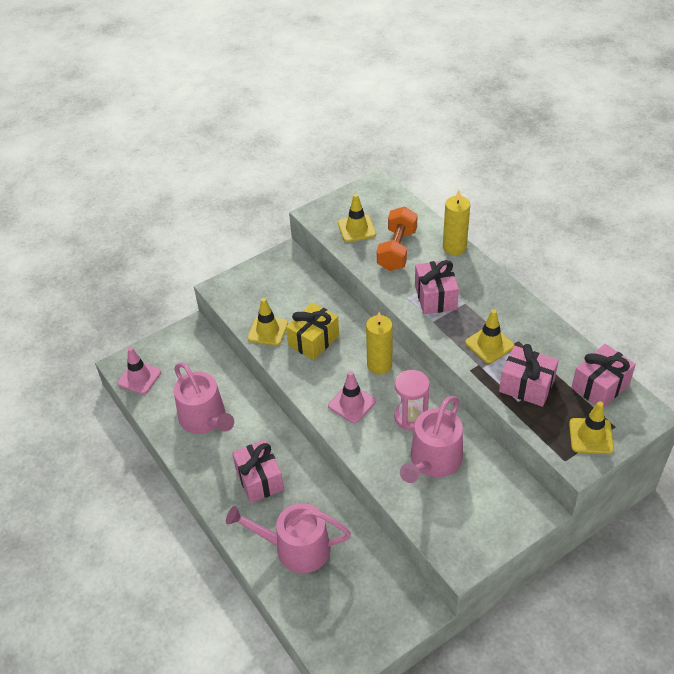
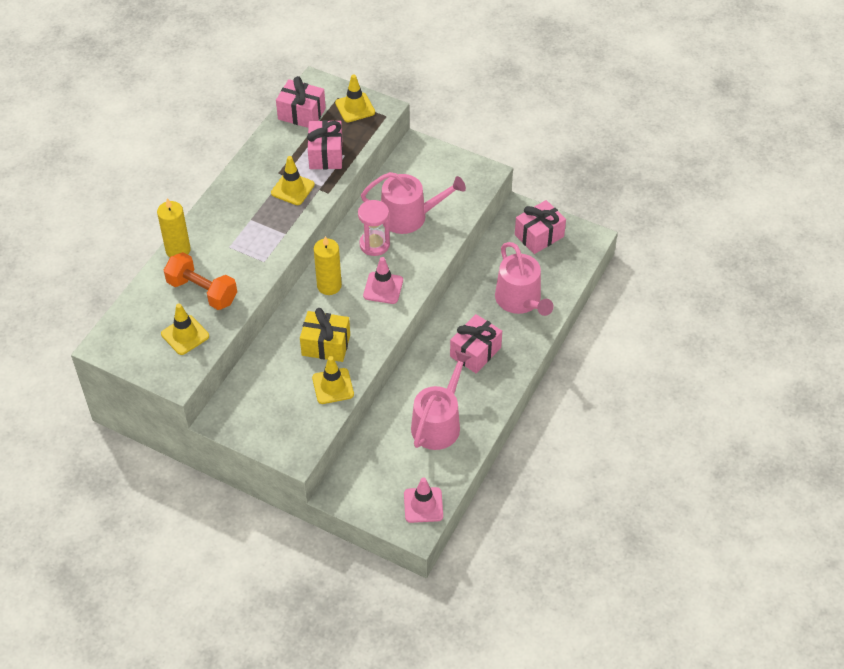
camera: 120 degrees left, 5 degrees up
(397, 250) = (202, 291): orange dumbbell -> orange dumbbell turned 45 degrees clockwise
(435, 297) = (253, 241): pink gift -> pink gift (539, 236)

